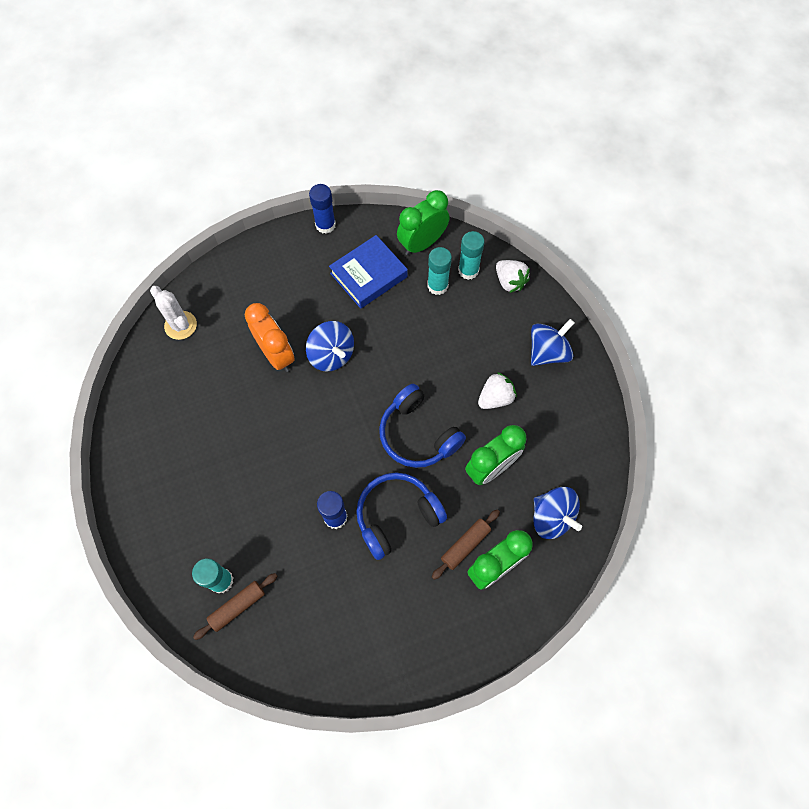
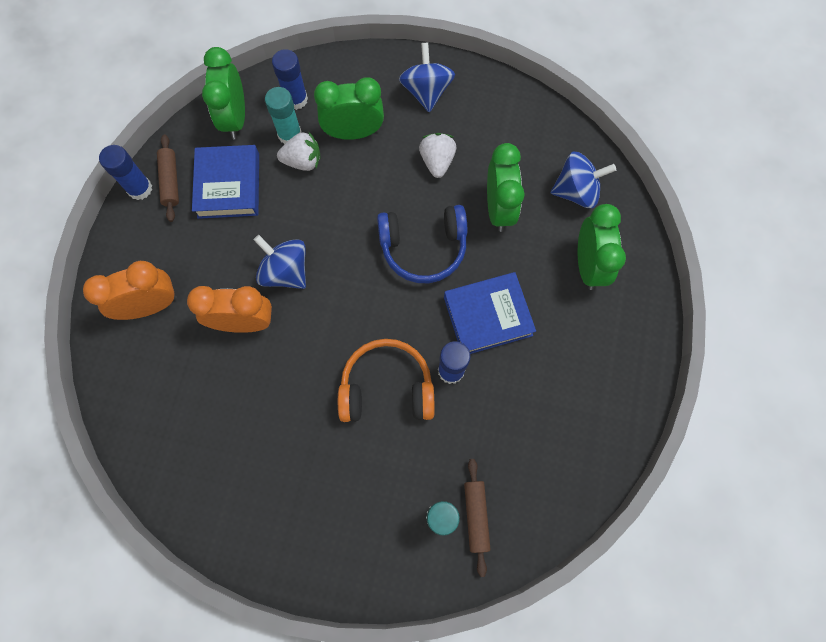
camera: 55 degrees left, 5 degrees up
(180, 325) = (134, 397): white cactus -> none
(248, 290) = (151, 306): none -> orange clock
(292, 480) = (387, 388): none -> orange headphones
(331, 355) = (285, 272): blue spinning top -> blue spinning top turned 135 degrees counterclockwise
(397, 516) = (487, 316): blue headphones -> blue book
(465, 545) = (553, 276): brown rolling pin -> brown rolling pin (171, 181)
(468, 270) = (296, 99): turquoise glue stick -> blue glue stick
(472, 325) = (353, 133): none -> green clock
(510, 282) = (335, 74): white strawberry -> white strawberry (303, 161)

